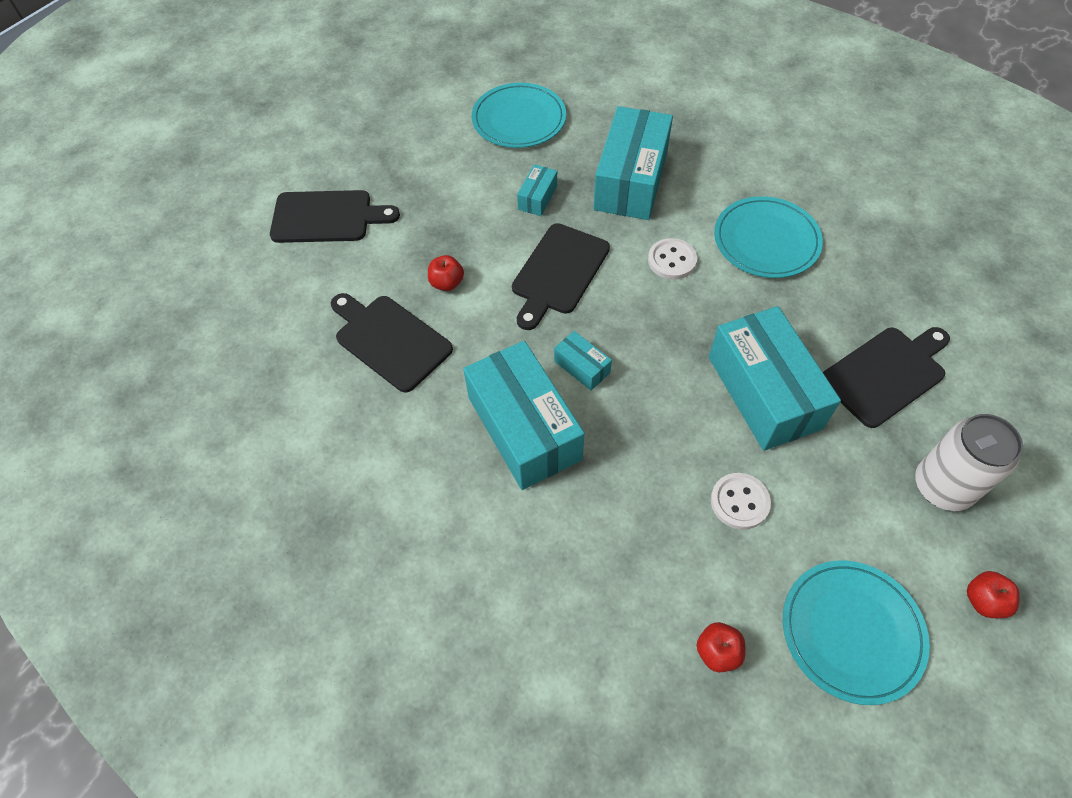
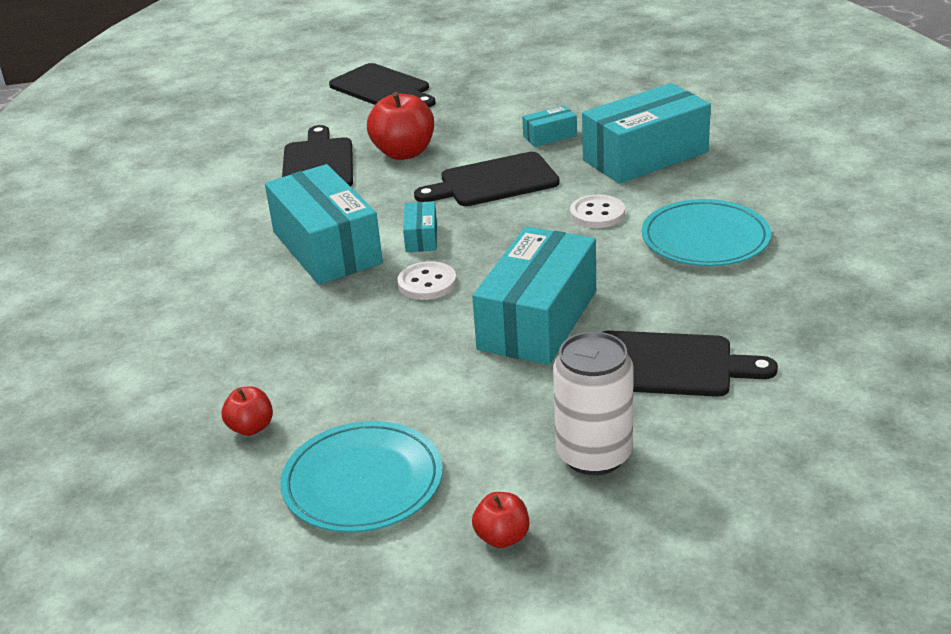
camera: 45 degrees right, 25 degrees down
(447, 283) = (404, 153): red apple -> red apple, size x1.85
(519, 119) = (612, 88): turquoise plate -> none
(524, 428) = (326, 247): turquoise box -> turquoise box turned 45 degrees counterclockwise
(739, 502) = (407, 366): white button -> white button (427, 283)

